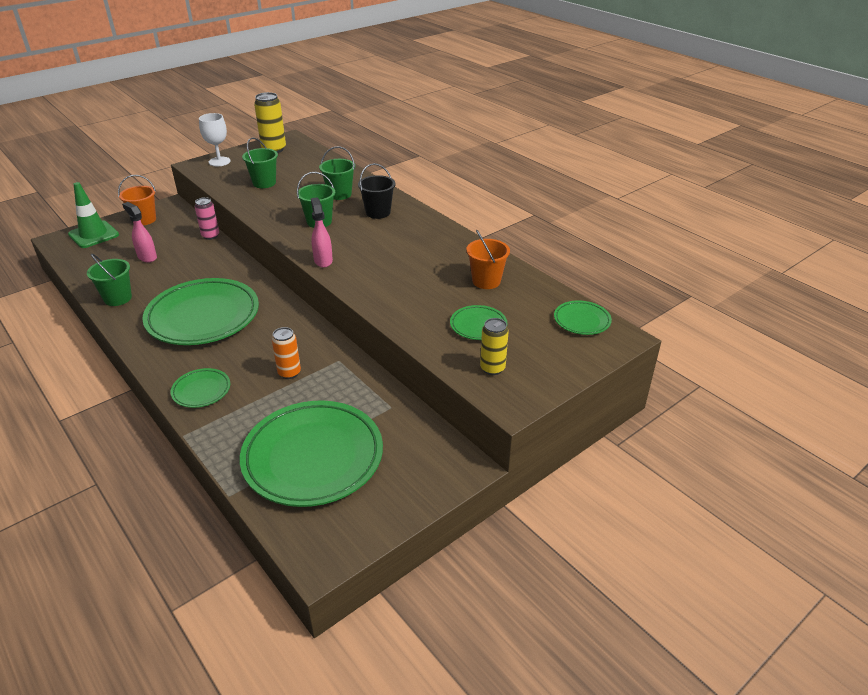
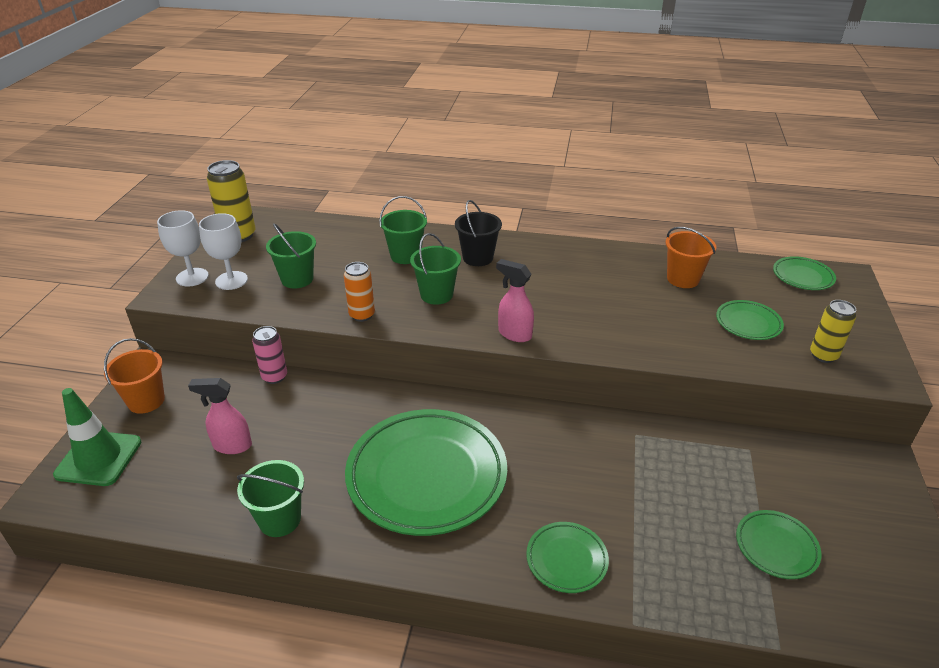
camera: 40 degrees left, 0 degrees up
(233, 170) = (231, 280): none -> white goblet
(289, 373) = (615, 477): orange can -> orange can (362, 315)
(313, 457) = (776, 547): green plate -> green plate, size x0.46

